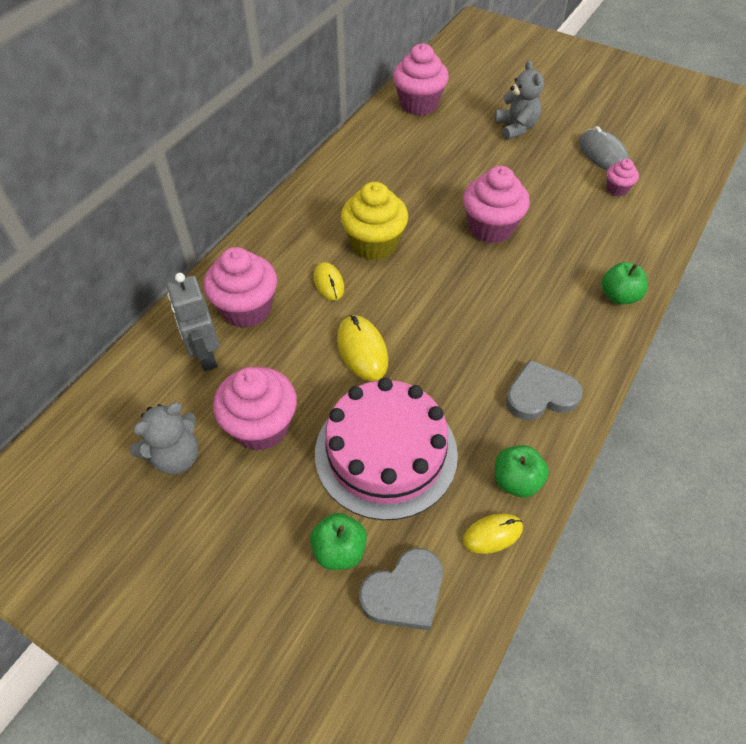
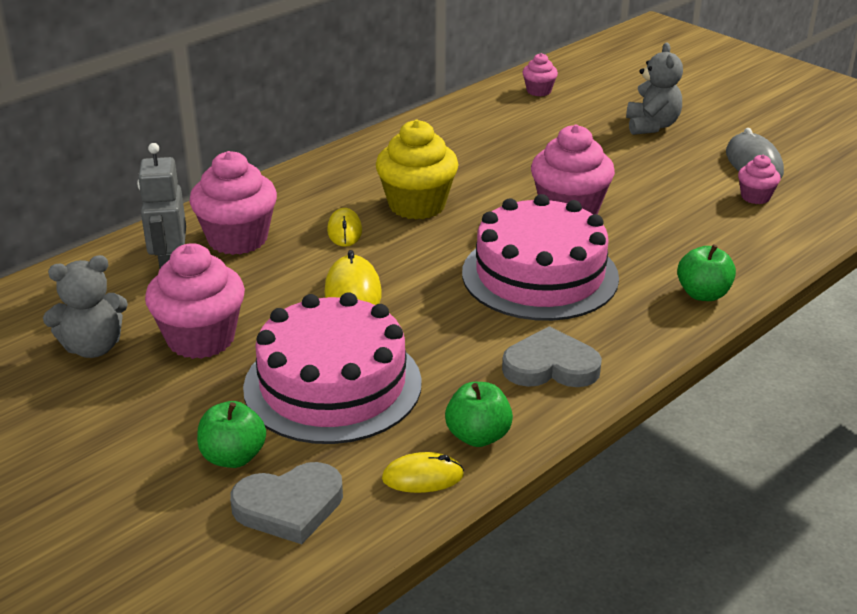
camera: 15 degrees right, 20 degrees down
(419, 104) = (539, 91): pink cupcake -> pink cupcake, size x0.51
(495, 301) = (540, 275): none -> pink cake

